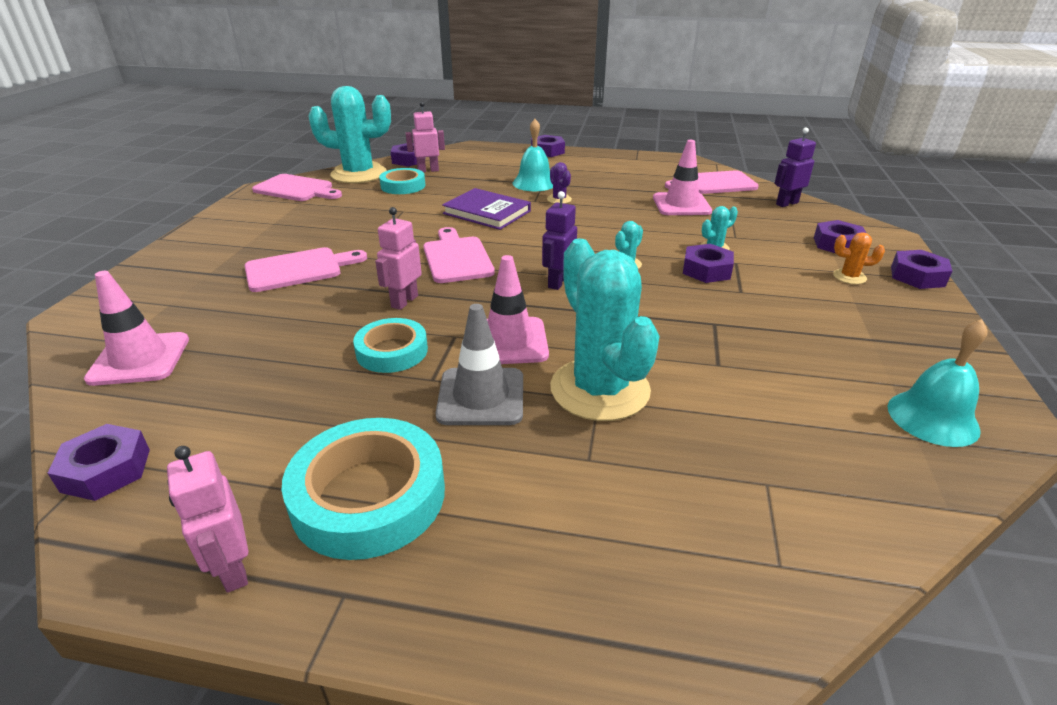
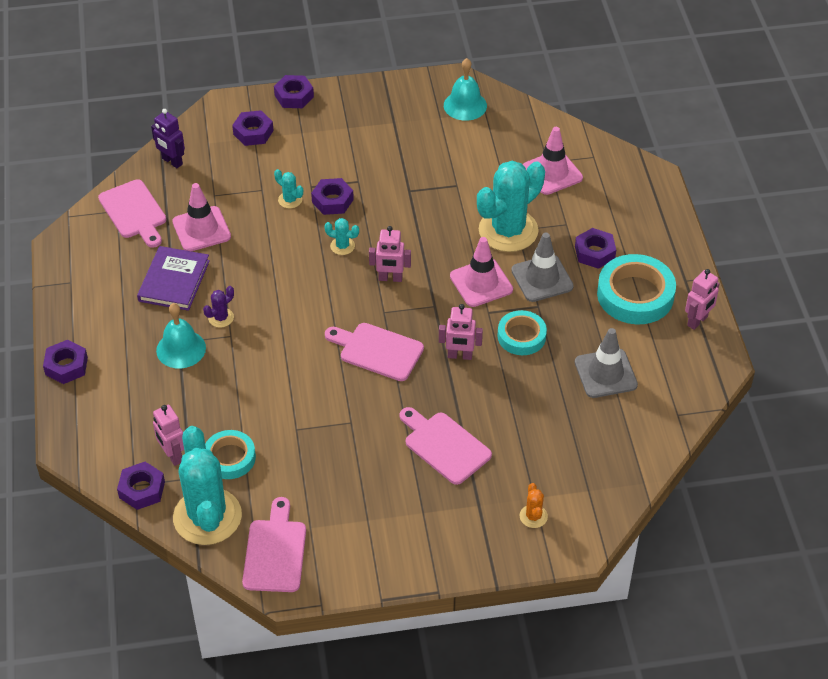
camera: 110 degrees left, 15 degrees up
(106, 470) = (682, 407): purple nut -> purple nut (594, 252)
(139, 359) = (599, 463): pink traffic cone -> pink traffic cone (552, 173)
(256, 407) = (605, 373): none -> grey traffic cone
(457, 258) = (377, 351): pink cutting board -> pink cutting board turned 60 degrees clockwise
(487, 212) = (275, 362): purple book -> purple book (174, 281)
(558, 282) = (390, 278): purple robot -> pink robot
(849, 277) = (310, 128): orange cactus -> orange cactus (533, 516)

